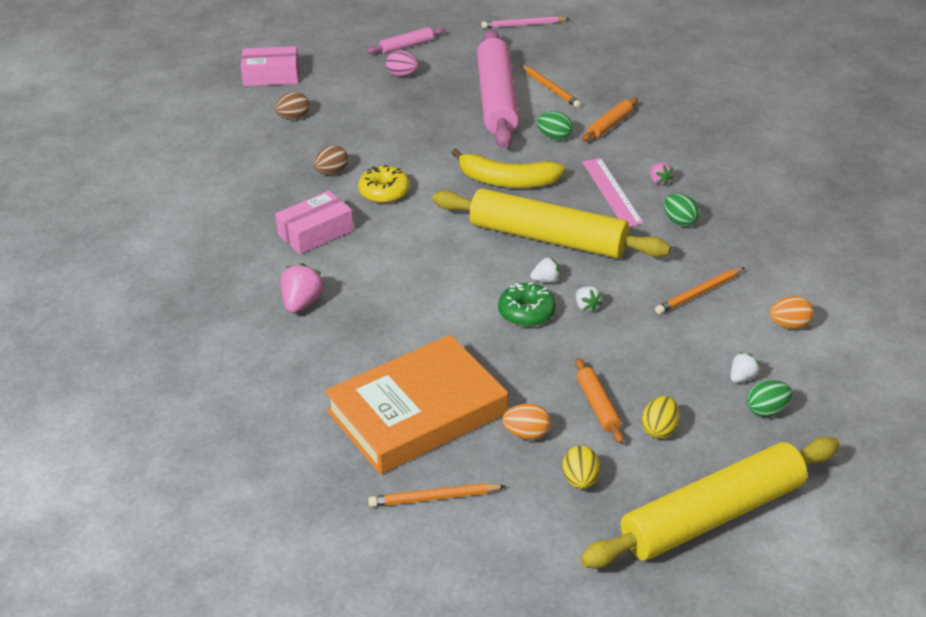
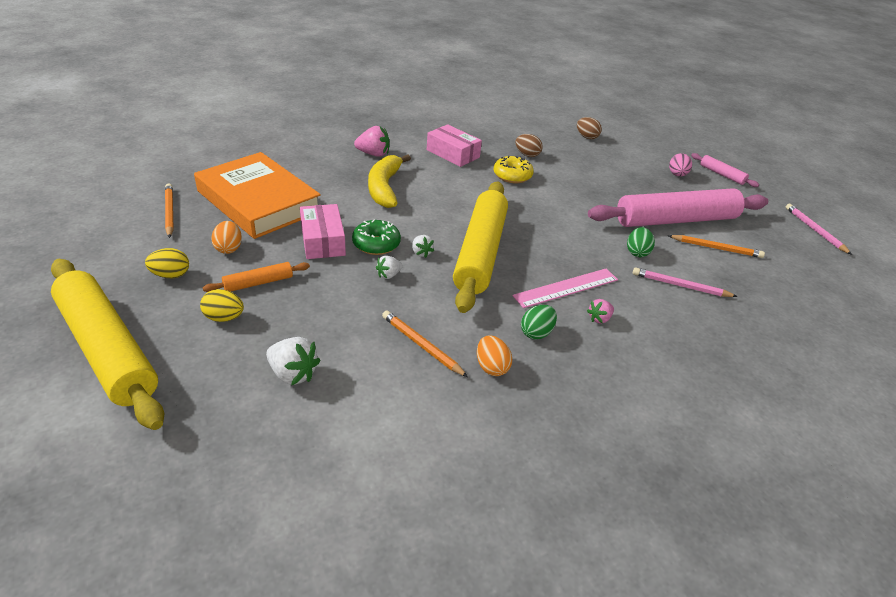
camera: 75 degrees right, 0 degrees up
(271, 76) = (633, 126): pink box -> pink box (323, 240)
(506, 181) = (554, 229): yellow banana -> yellow banana (384, 187)
(550, 89) = (716, 248): orange pencil -> orange pencil turned 120 degrees counterclockwise
(610, 125) = (680, 285): orange rolling pin -> pink pencil
(742, 377) = (293, 374): white strawberry -> white strawberry, size x1.66
(766, 411) = (242, 391): green egg -> none
(789, 325) = (379, 414): orange egg -> orange egg (491, 367)

